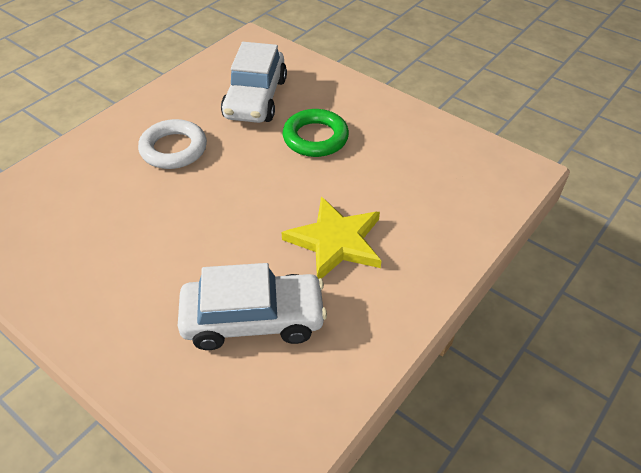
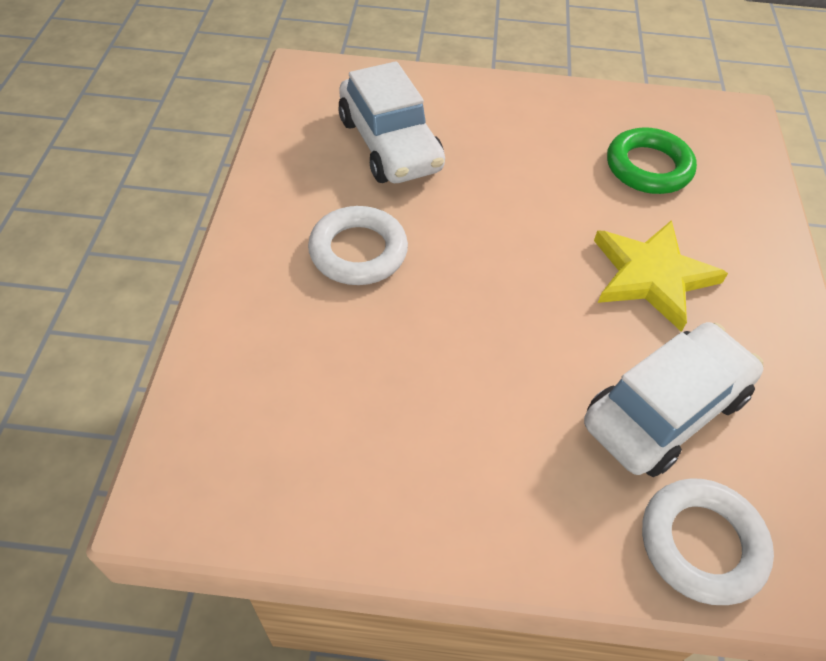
camera: 35 degrees left, 5 degrees up
(189, 402) = (701, 544): none -> white ring
(315, 138) = (508, 165): green ring -> green ring (648, 167)

